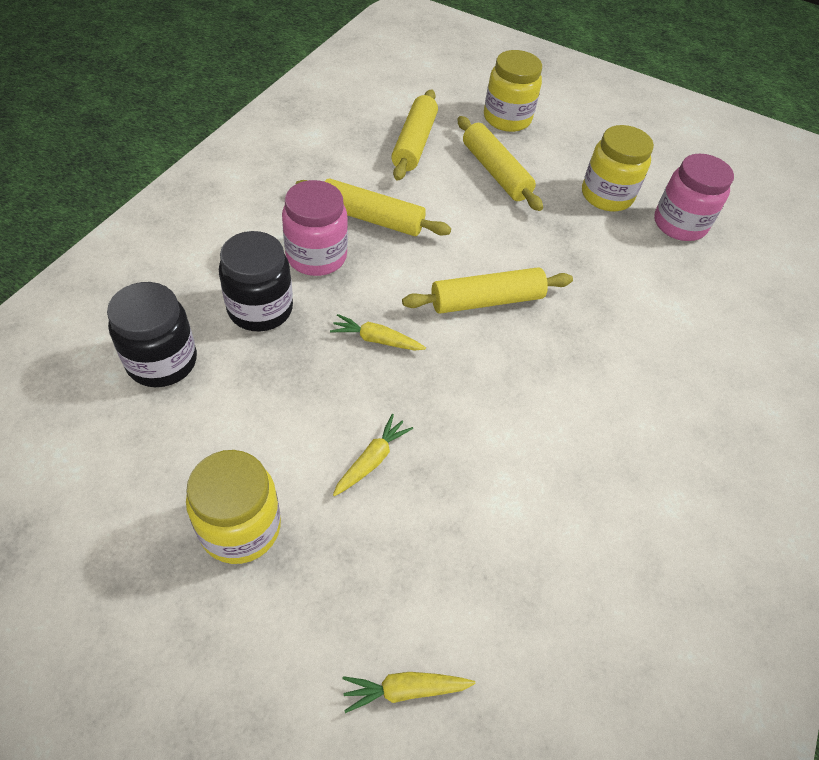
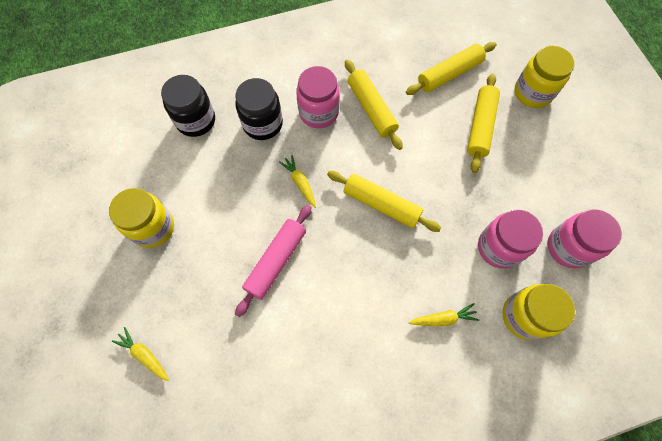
camera: 50 degrees right, 15 degrees up
(372, 460) = (234, 243): yellow carrot -> yellow carrot (443, 318)
(443, 439) = (276, 261): none -> pink rolling pin
(606, 195) = (539, 192): yellow jar -> yellow jar (524, 316)
(630, 263) = (499, 247): none -> pink jar

